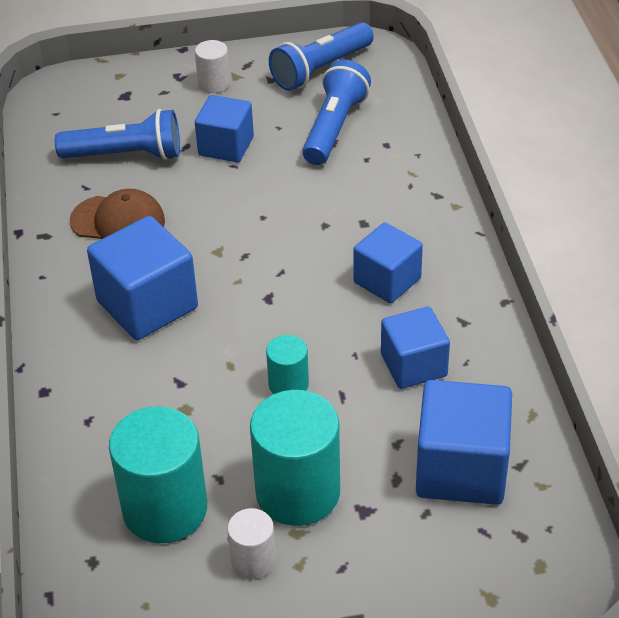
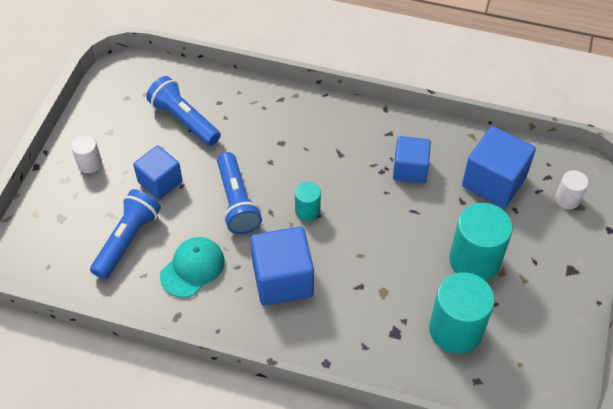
camera: 65 degrees left, 10 degrees up
(118, 221) = (192, 268): brown cap -> turquoise cap
(253, 560) = (512, 300): white cylinder -> white cylinder (567, 199)
(288, 384) = (392, 233): turquoise cylinder -> turquoise cylinder (307, 210)
(320, 69) = (121, 103): blue flashlight -> blue flashlight (237, 202)
(387, 280) = (337, 152): blue cube -> none

